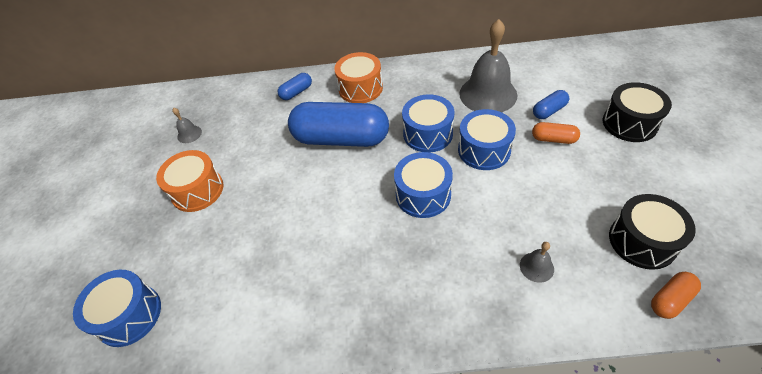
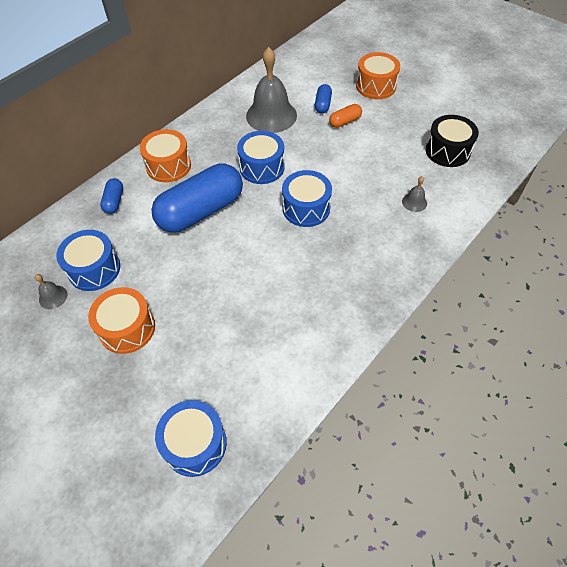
camera: 50 degrees left, 5 degrees up
(484, 150) = (311, 155): blue drum -> blue drum (94, 269)
(629, 123) = (376, 86): black drum -> orange drum
(670, 299) = (487, 172): orange capsule -> none

